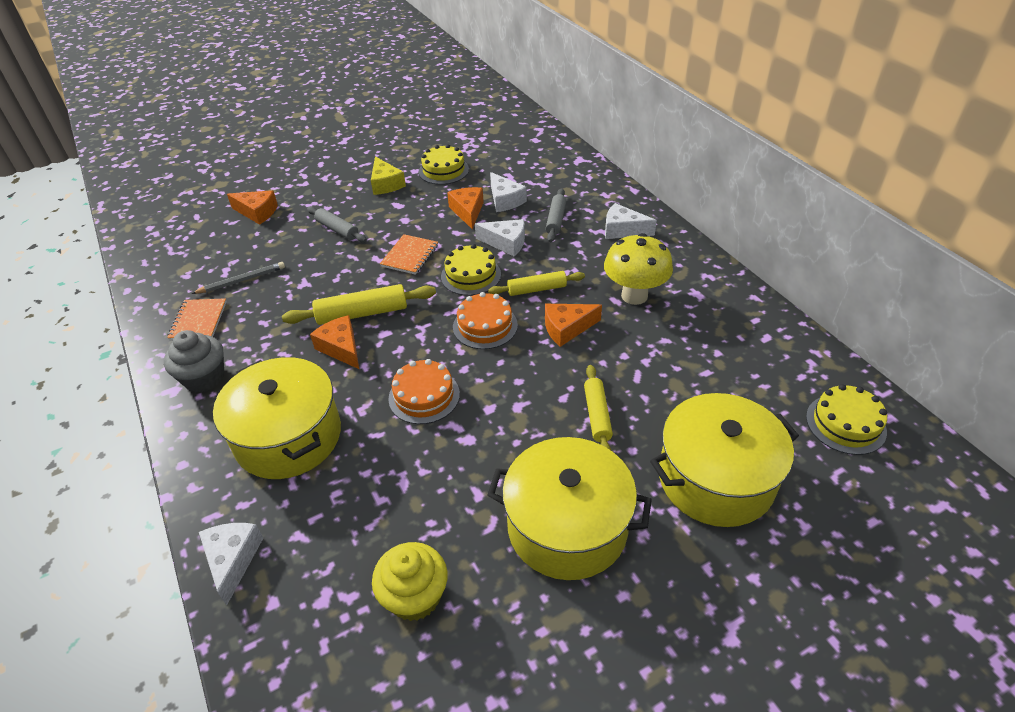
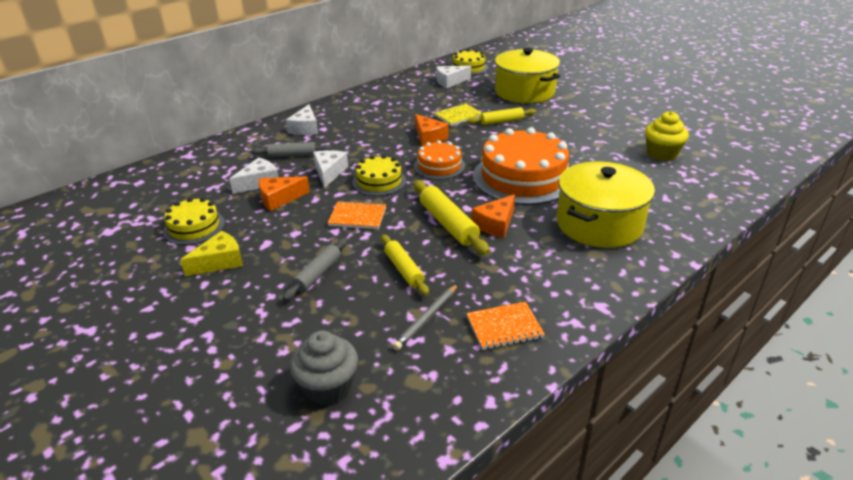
camera: 105 degrees left, 10 degrees down
(204, 378) = (574, 291): grey cupcake -> grey cupcake (328, 387)
(233, 560) = (704, 217): white cheese -> white cheese (450, 81)
(242, 280) = (427, 318): grey pencil -> grey pencil turned 105 degrees counterclockwise
(257, 212) = (283, 357): orange cheese -> none
(424, 396) = (523, 177): orange cake -> orange cake, size x1.88
(536, 289) = (389, 152): yellow rolling pin -> yellow rolling pin (404, 270)
(567, 526) = (583, 122): yellow pot -> none
(628, 369) = (458, 116): none -> yellow notebook
(634, 295) = (385, 119): yellow mushroom -> none

